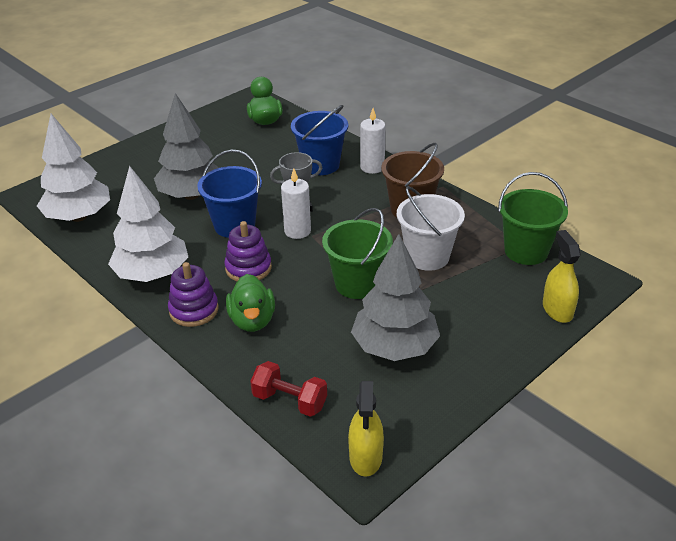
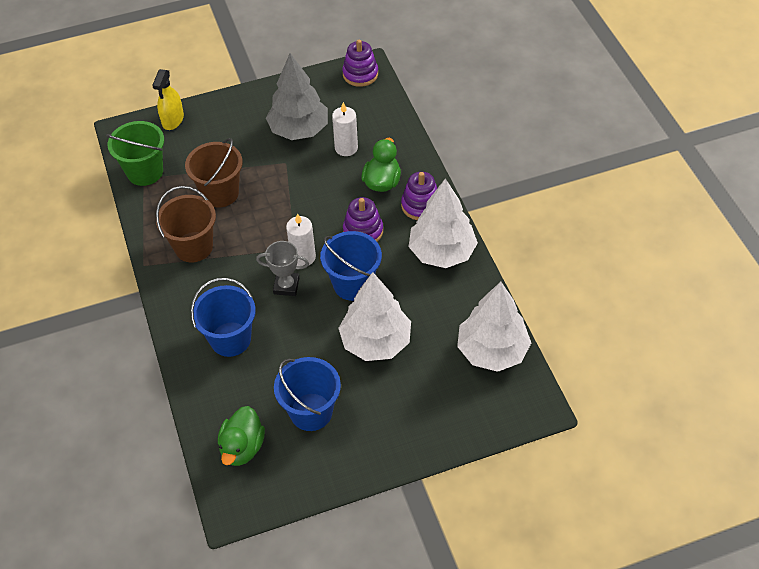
camera: 155 degrees left, 15 degrees up
(191, 195) = (376, 341): grey tree -> white tree
(224, 147) = (311, 412): none -> blue bucket
(290, 401) = (385, 117): red dumbbell -> none
(357, 284) = (289, 187): green bucket -> none
(366, 457) = (360, 74): yellow spray bottle -> purple stacking toy
(372, 167) = (185, 315): white candle -> white candle (346, 148)
(427, 256) = (220, 193): white bucket -> brown bucket

